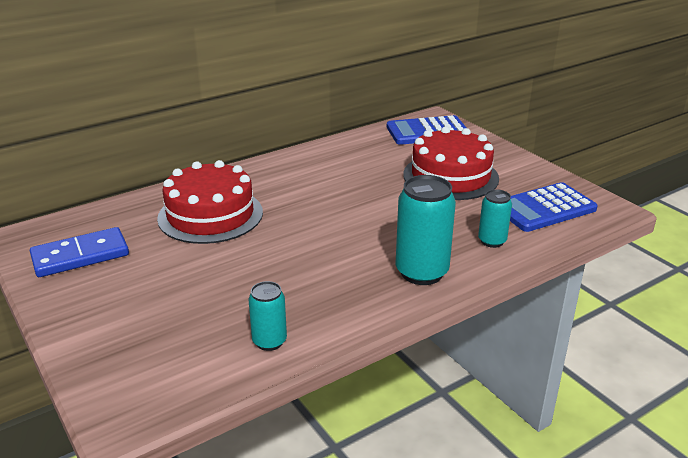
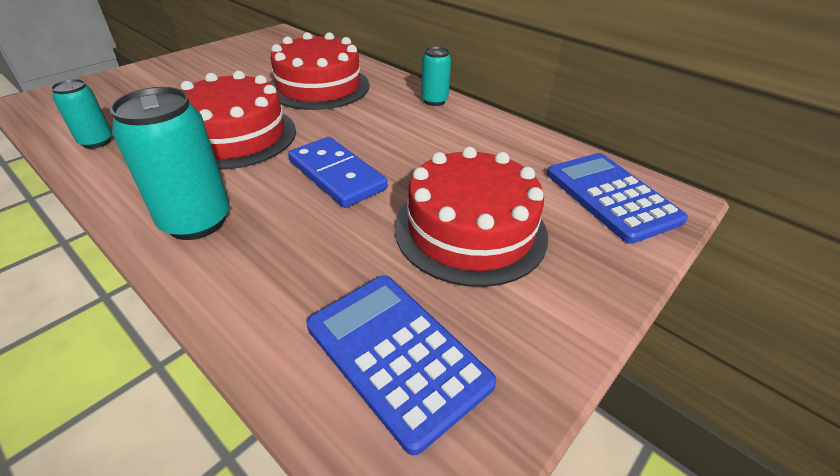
camera: 75 degrees right, 10 degrees up
(80, 256) = (249, 53): blue domino -> blue domino (336, 175)
(294, 260) = (235, 136): none -> red cake
(492, 241) = (274, 285): turquoise can -> turquoise can (434, 101)

